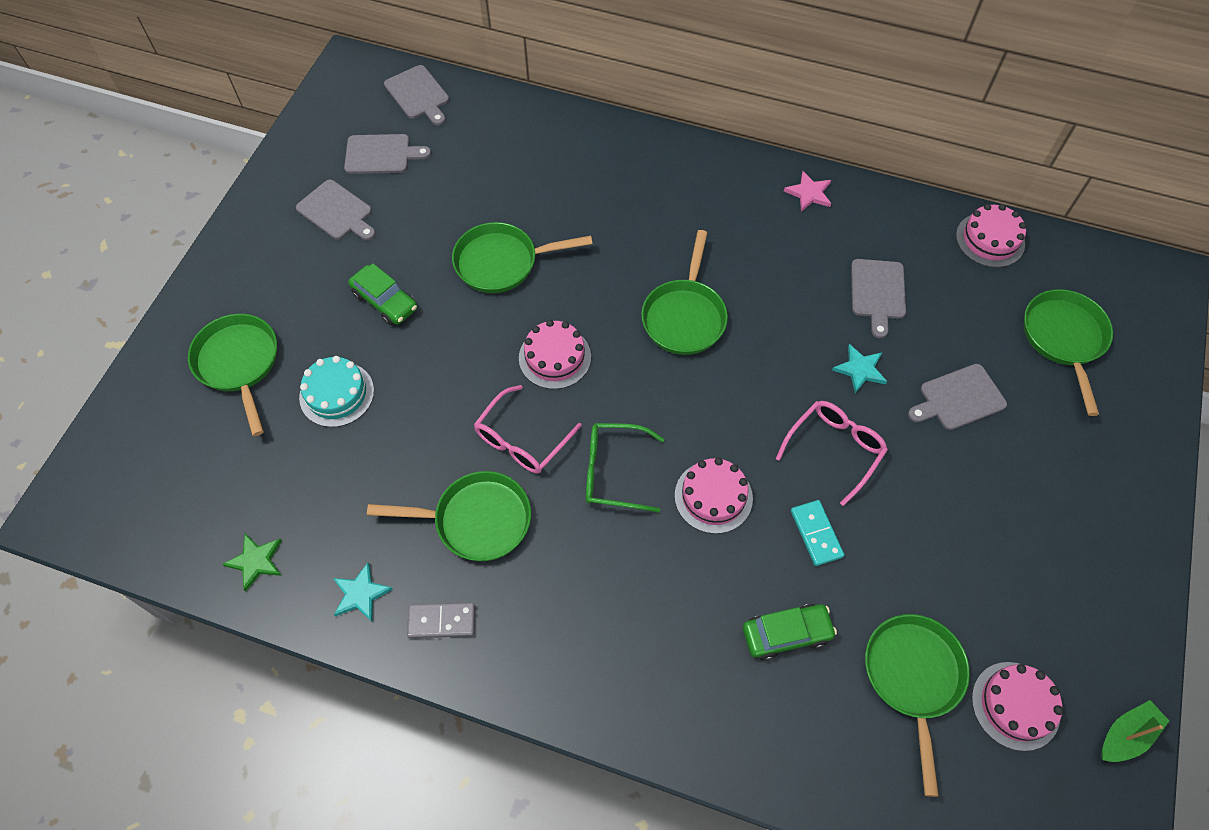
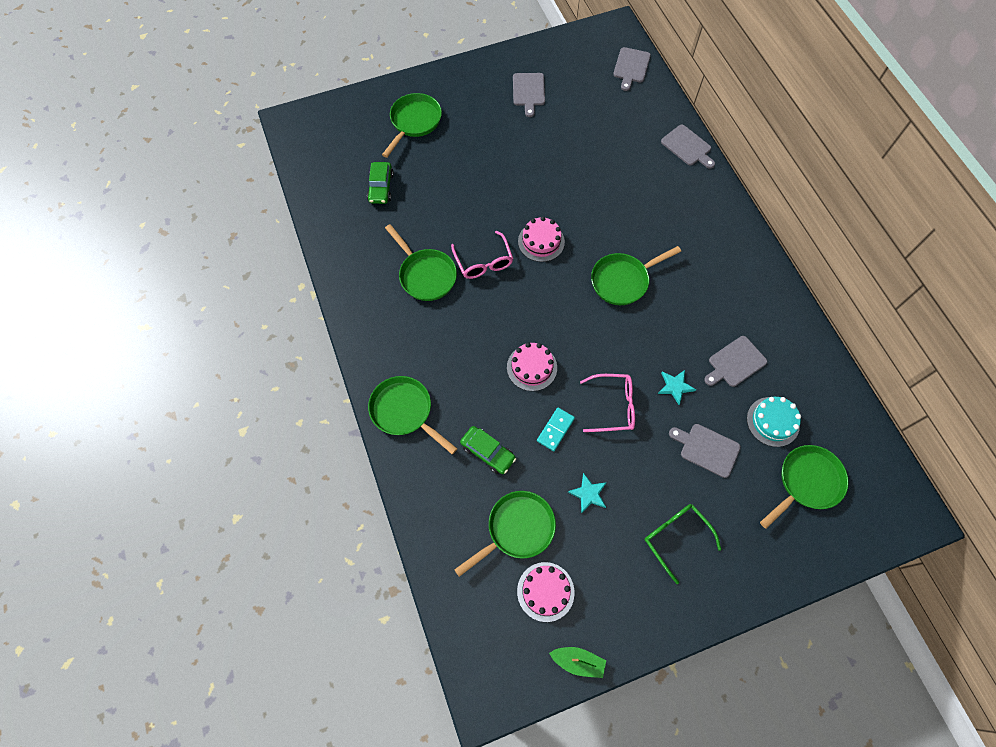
camera: 50 degrees right, 5 degrees up
(256, 561) = (330, 207): green star -> none
(337, 394) = (435, 170): turquoise cake -> turquoise cake (773, 421)
(361, 594) = (351, 258): turquoise star -> turquoise star (588, 494)
(381, 154) = (579, 81): grey cutting board -> grey cutting board (687, 147)
(385, 301) = (501, 149): green car -> green car (381, 187)
(441, 621) = (366, 299): grey domino -> none
(502, 262) = (571, 178): green pan -> green pan (404, 411)
(522, 439) = (483, 262): pink glasses -> pink glasses turned 105 degrees counterclockwise
(613, 472) = (503, 313): green glasses -> green glasses (675, 537)
(809, 193) = (766, 284): pink star -> none
(990, 240) = (836, 398): pink cake -> none

